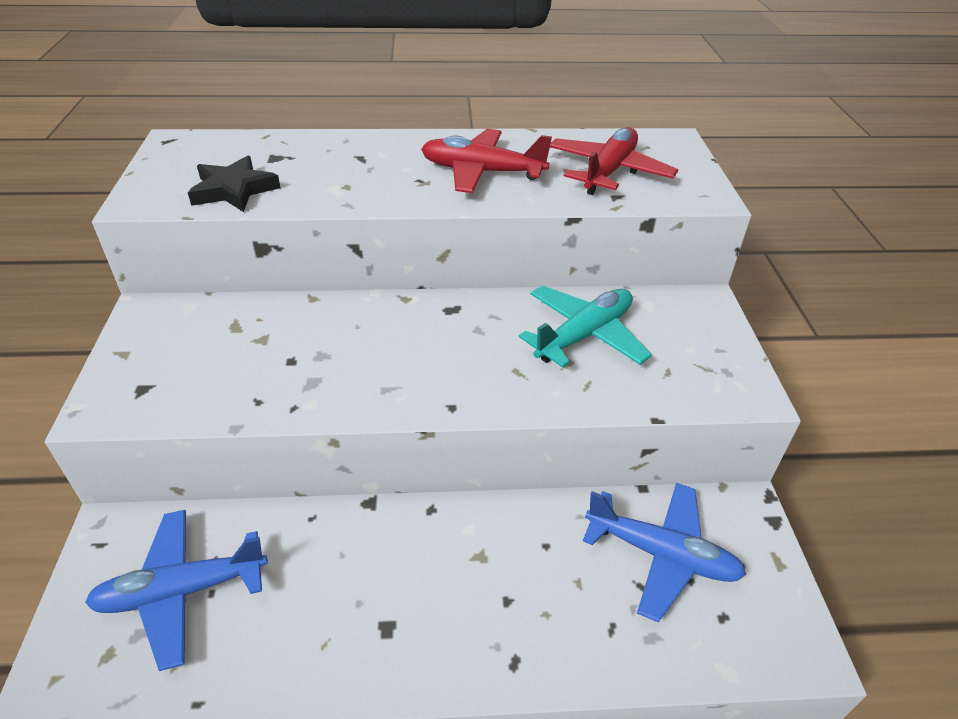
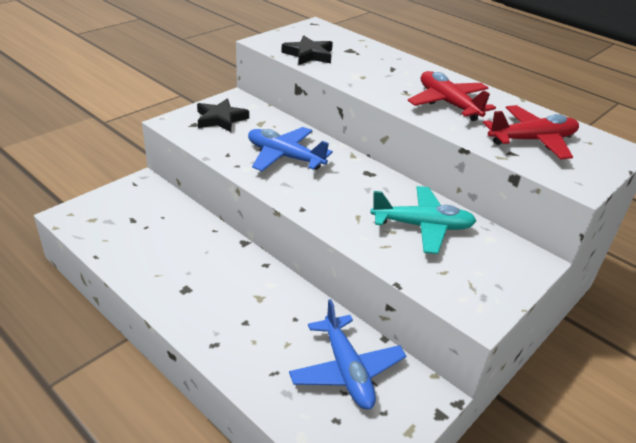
camera: 45 degrees right, 5 degrees down
(170, 355) = (220, 119): none -> black star
(182, 591) = (138, 219): blue plane -> blue plane (285, 157)

